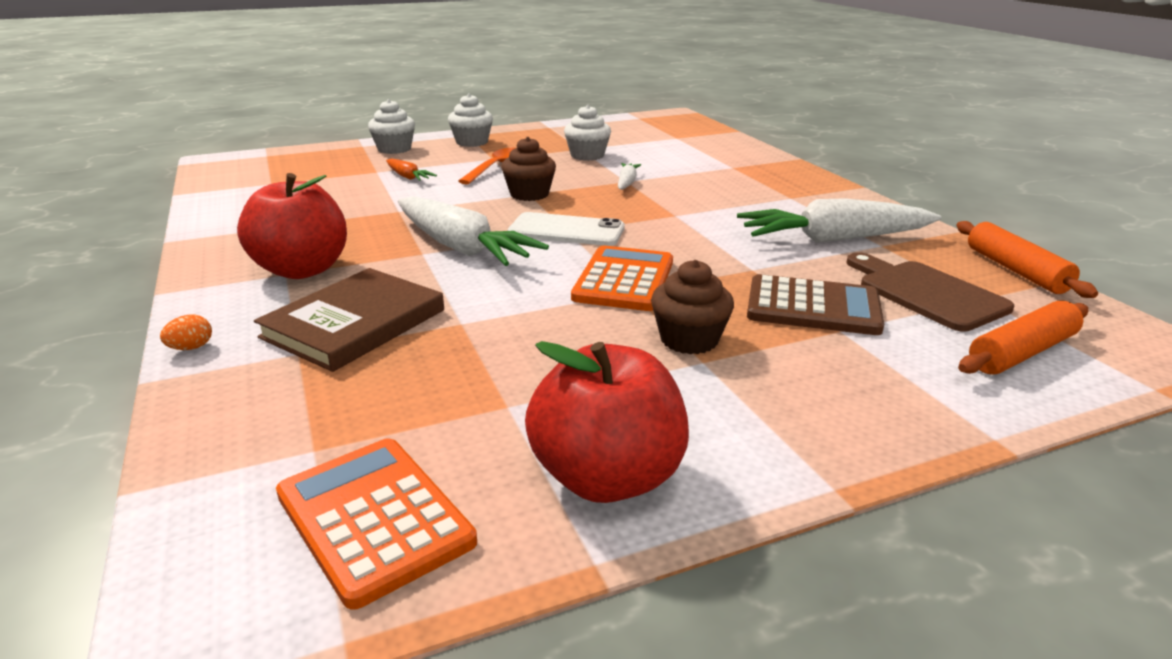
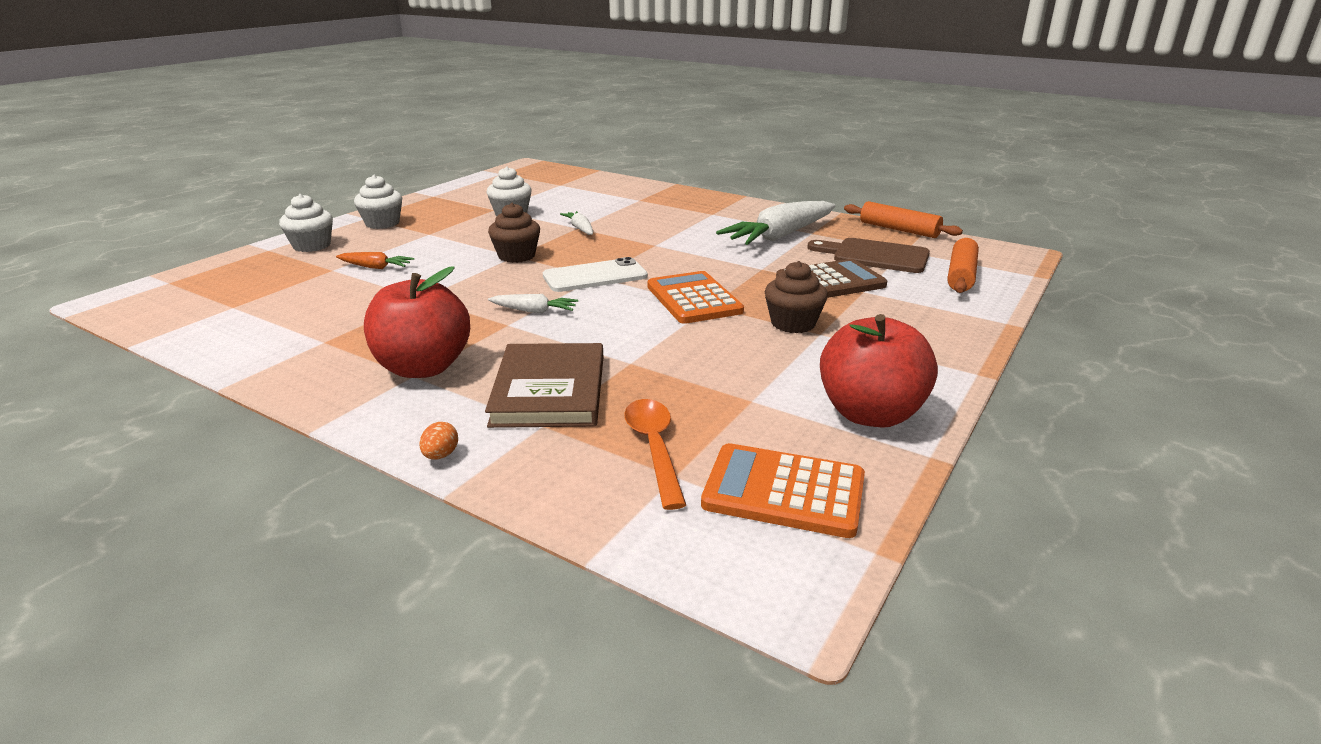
camera: 35 degrees left, 0 degrees up
(462, 248) = (534, 311): white carrot -> white carrot, size x0.47
(495, 167) = (446, 241): orange spoon -> orange spoon (654, 448)

